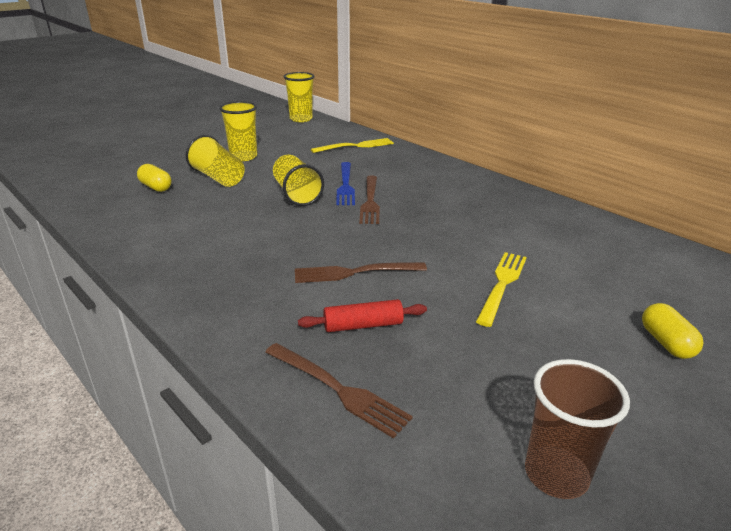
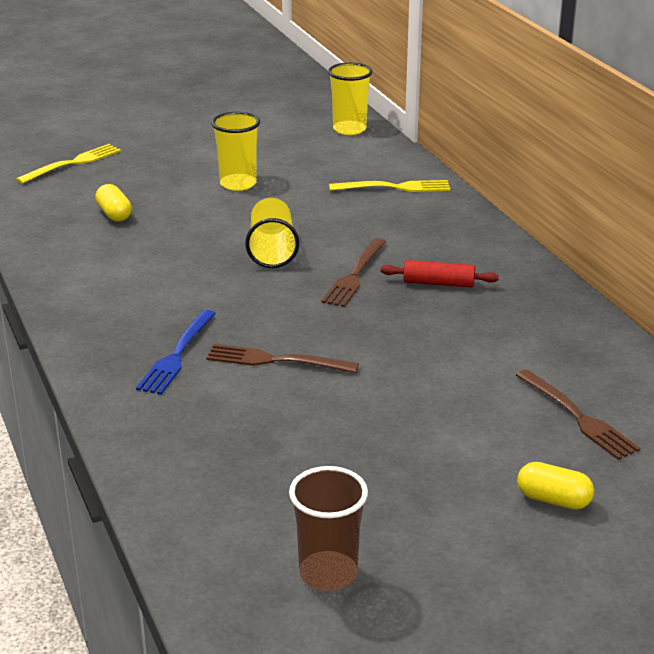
camera: 20 degrees right, 0 degrees up
(218, 178) = (191, 212): yellow cup -> none
(338, 390) = (186, 468): brown fork -> brown fork (578, 417)
(345, 185) = (340, 247): blue fork -> blue fork (177, 355)
(363, 325) = (247, 416): red rolling pin -> red rolling pin (438, 283)
(502, 284) = (429, 404): yellow fork -> yellow fork (73, 163)
(666, 343) = (553, 500): yellow capsule -> yellow capsule turned 75 degrees counterclockwise

